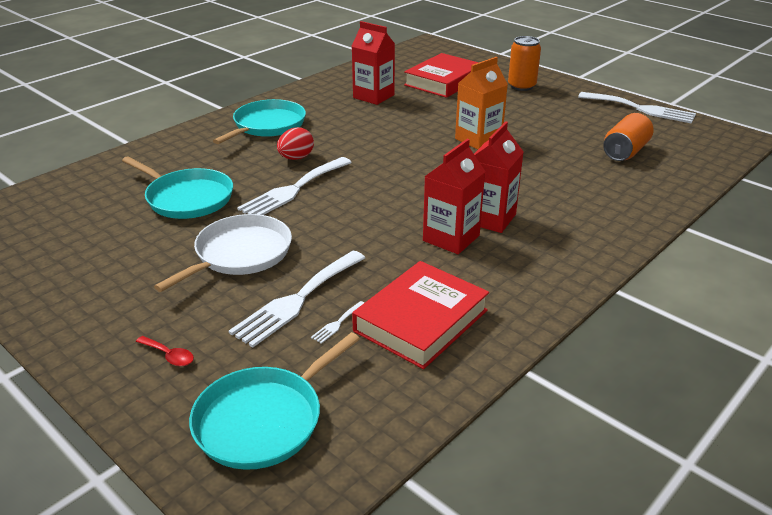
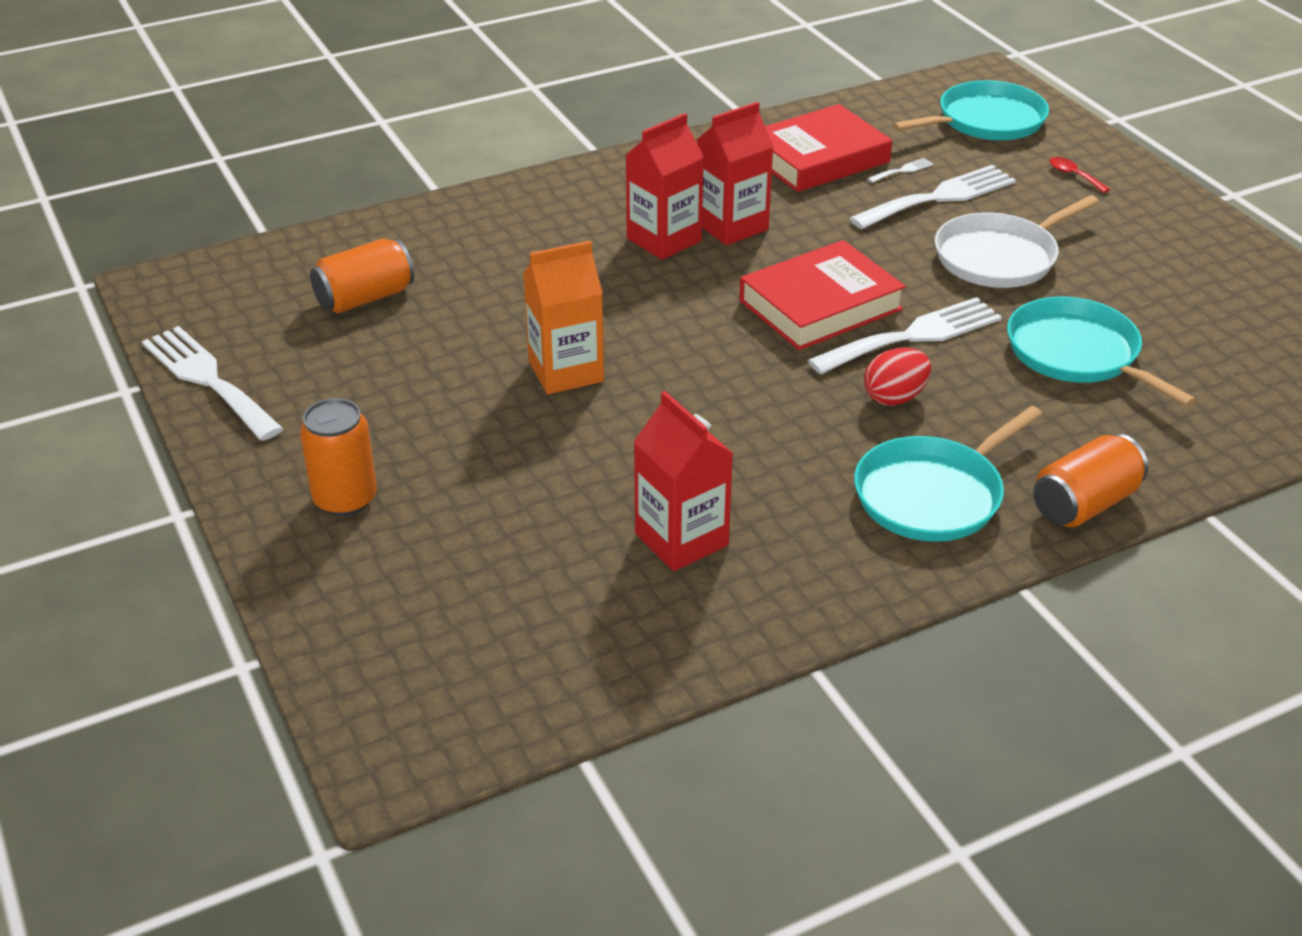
camera: 160 degrees left, 5 degrees up
(192, 133) = (1084, 504): none -> orange can
(443, 81) = (493, 559): red book -> red book (820, 305)

